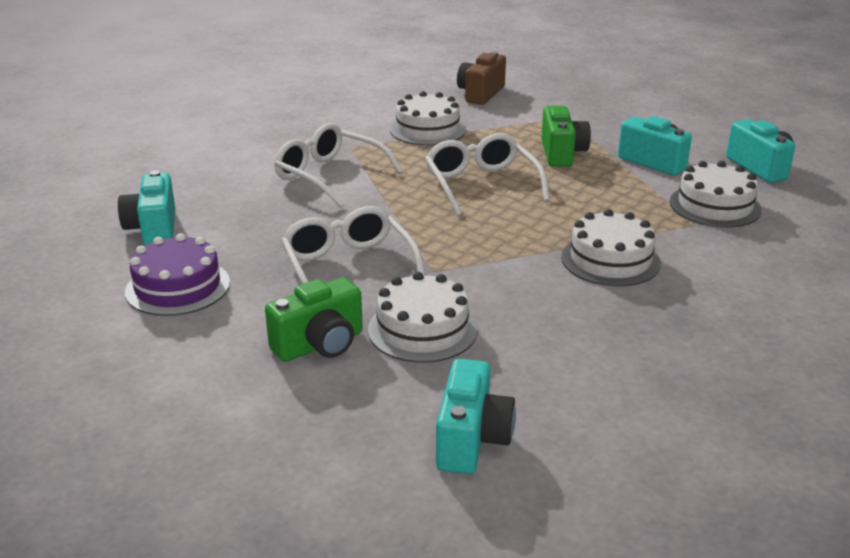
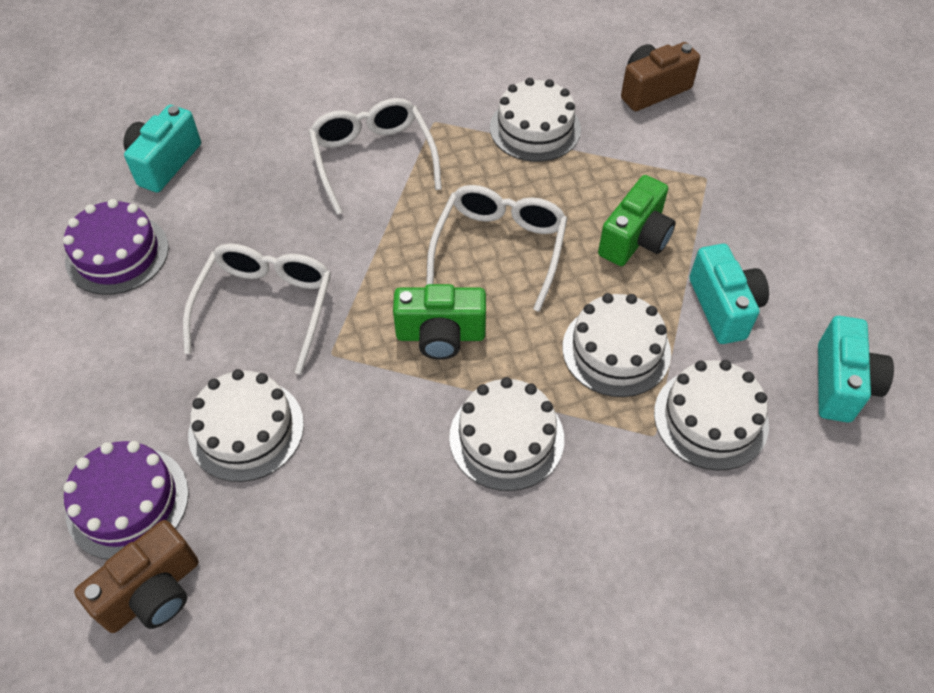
camera: 35 degrees right, 25 degrees up
(320, 345) = (152, 397): green camera -> green camera (440, 335)
(380, 405) = (127, 502): none -> purple cake
(472, 440) = (153, 592): turquoise camera -> brown camera
(620, 200) = (616, 350): none -> white cake

